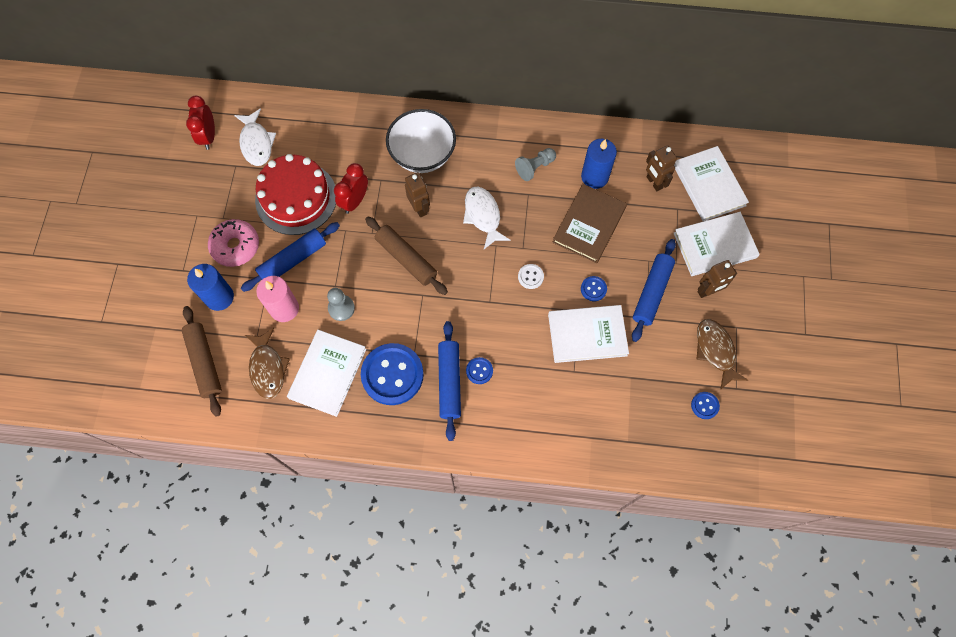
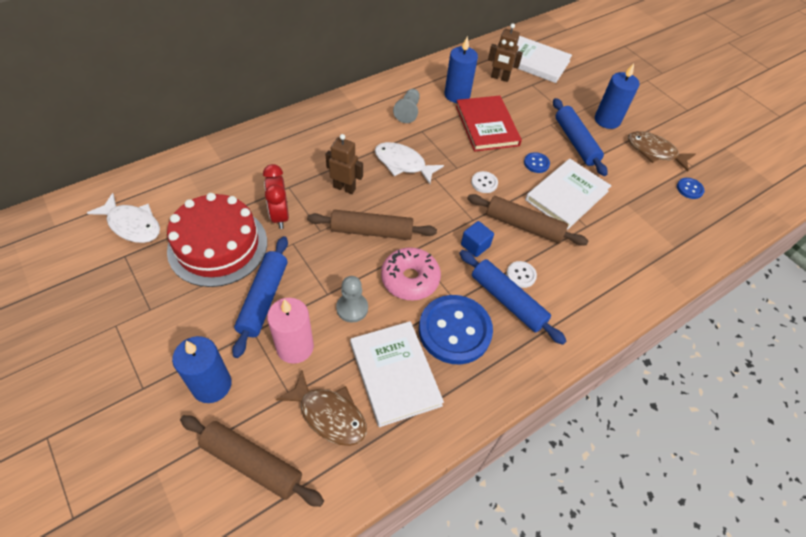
camera: 45 degrees left, 15 degrees down
(209, 136) = (70, 248): red clock -> none
(235, 246) = (188, 325): pink donut -> pink donut (410, 279)
(422, 155) = (308, 150): white bowl -> none
(469, 324) = (475, 245): none -> blue cube
(479, 371) = (521, 275): blue button -> white button
(523, 335) = (524, 226): none -> brown rolling pin
(589, 225) = (487, 125): brown book -> red book
(708, 291) = (607, 120): brown robot -> blue candle
(714, 245) = (579, 92): white book -> none

